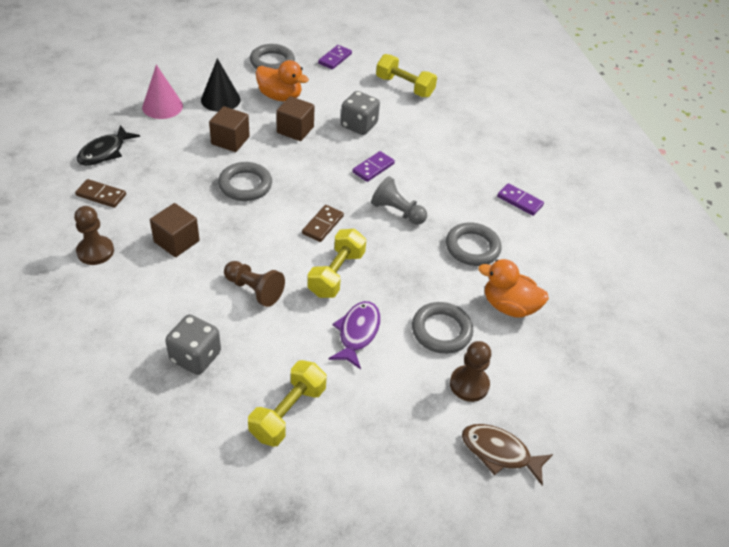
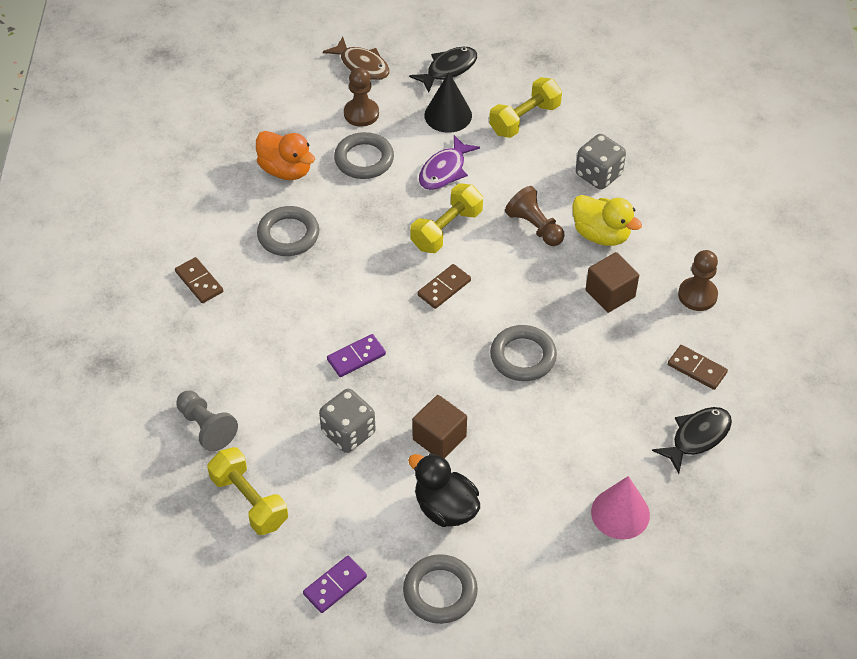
camera: 160 degrees left, 5 degrees up
(188, 292) = (601, 235): none -> yellow duck
(220, 99) = (534, 515): black cone -> black cone (448, 115)
(230, 140) = (531, 432): brown cube -> none
(280, 96) = (445, 508): orange duck -> black duck
(396, 469) = (448, 69): none -> black fish
(397, 211) = (352, 291): grey pawn -> grey pawn (206, 427)
(519, 201) = (199, 282): purple domino -> brown domino

